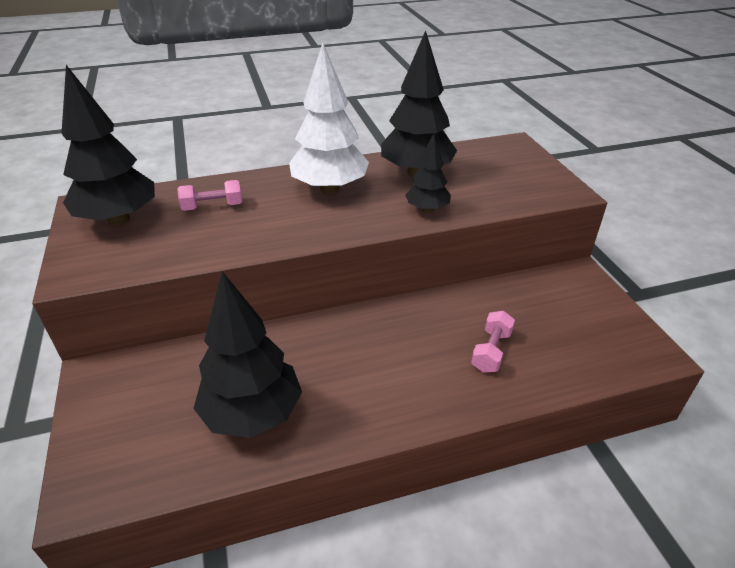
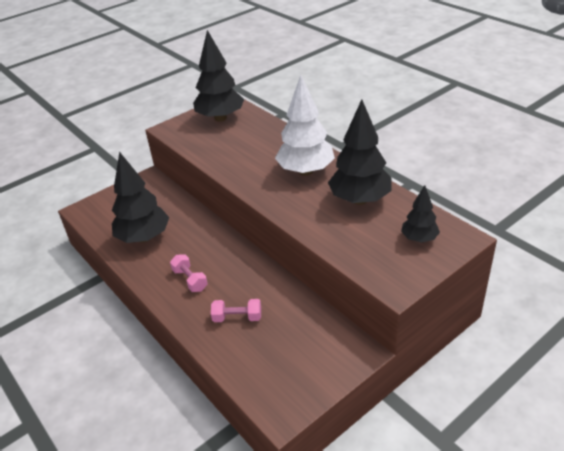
camera: 70 degrees right, 0 degrees up
(213, 207) = (253, 139): pink dumbbell -> pink dumbbell (190, 280)
(427, 209) = (310, 219): black tree -> black tree (419, 239)

